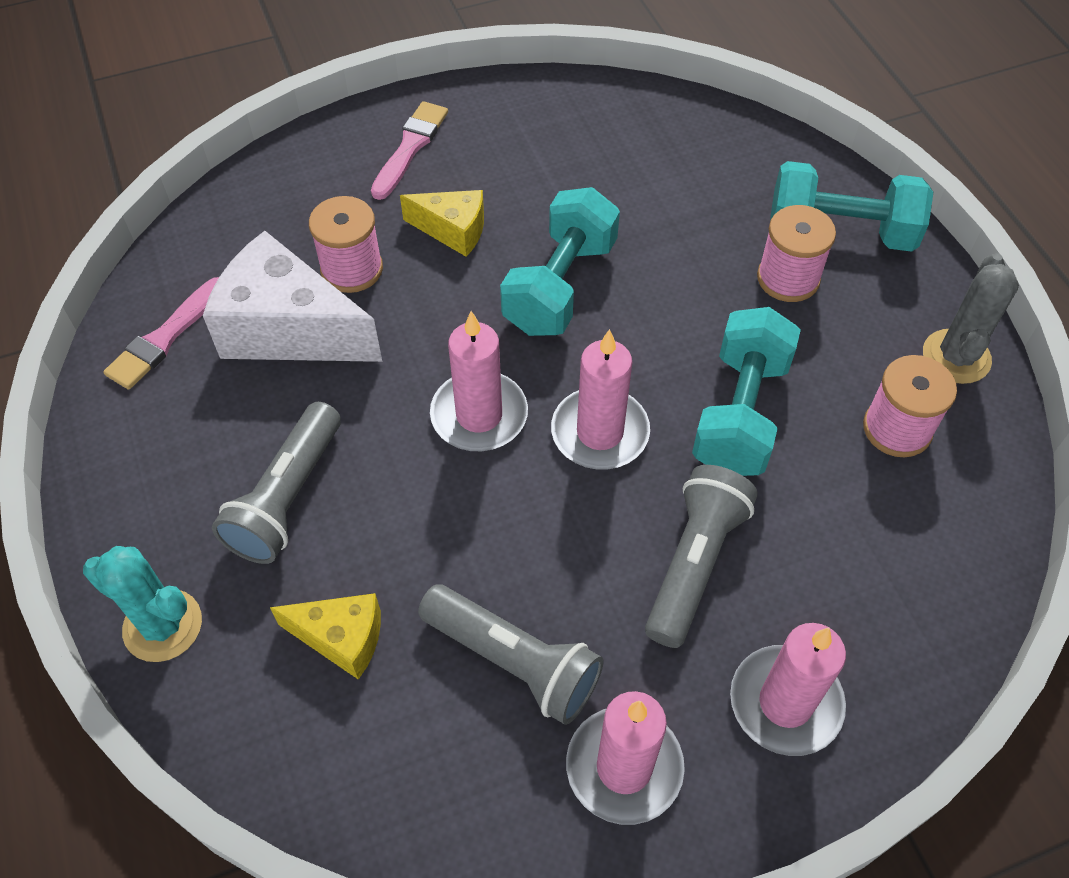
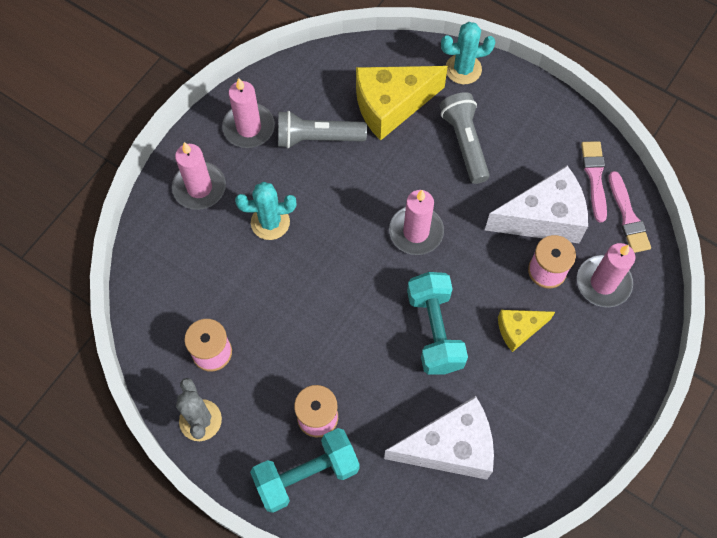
camera: 145 degrees right, 10 degrees up
(341, 638) = (391, 106): yellow cheese -> yellow cheese, size x1.84
(410, 147) = (594, 373): pink brush -> pink brush (628, 216)
(600, 432) = (354, 259): pink candle -> pink candle (603, 283)
(643, 170) = (450, 447): none -> white cheese
(694, 563) = (270, 222): grey flashlight -> turquoise cactus
(740, 413) = (294, 312): turquoise dumbbell -> none

